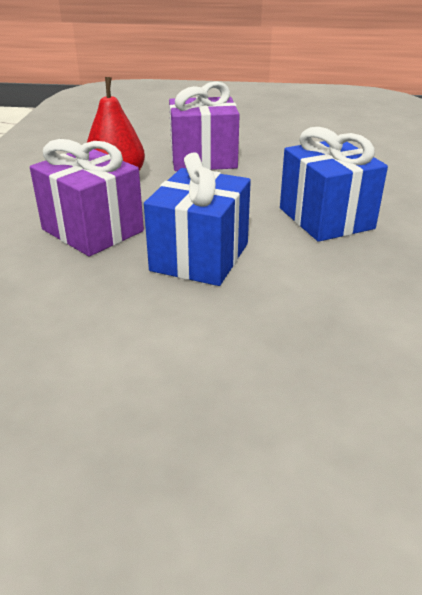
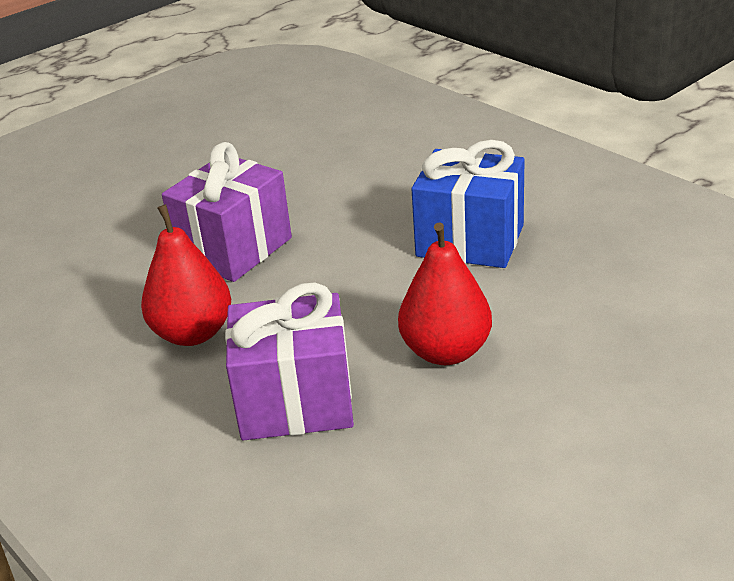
camera: 45 degrees left, 0 degrees up
(200, 257) = (446, 351): blue gift -> red pear

